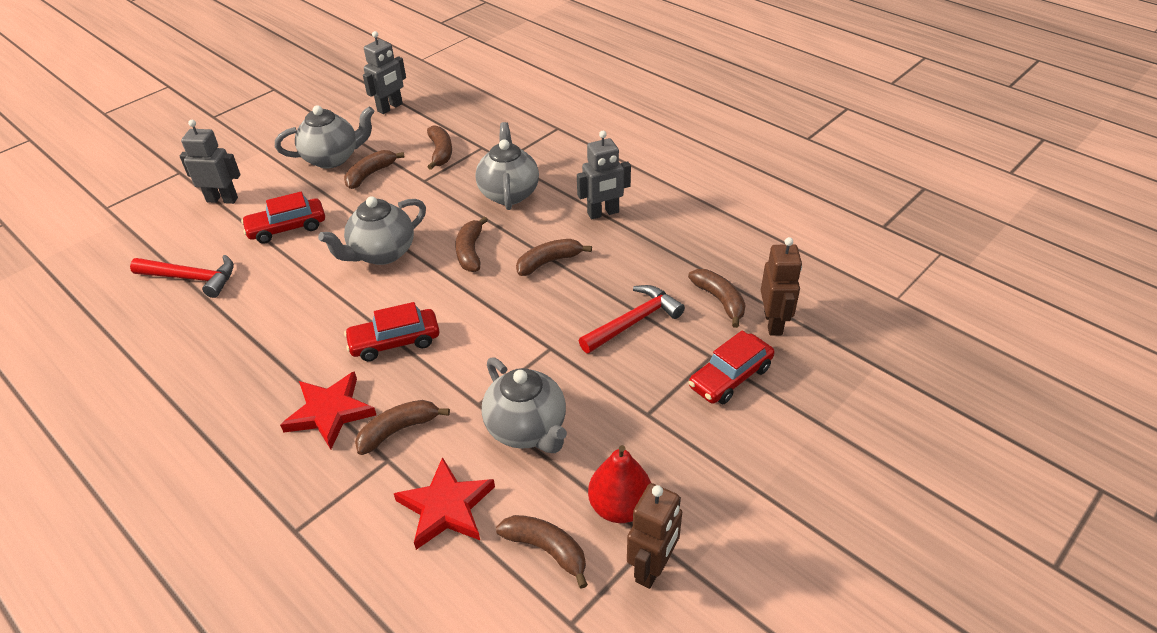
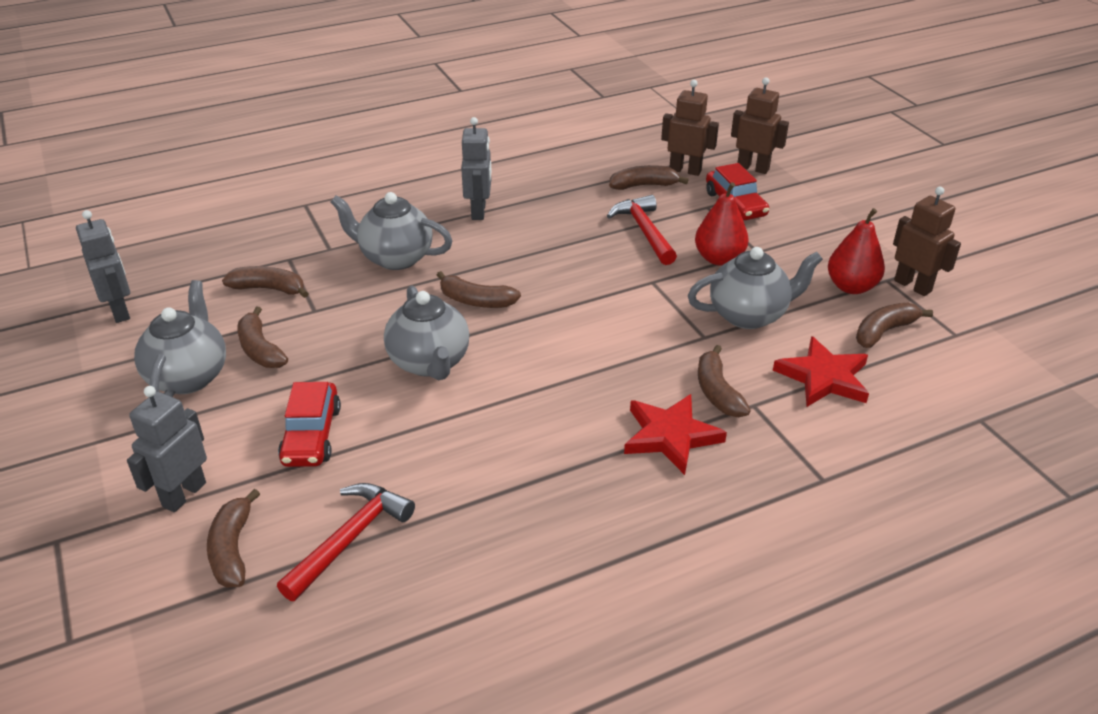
camera: 70 degrees left, 5 degrees down
(395, 342) = (587, 375): red car -> none
(549, 262) = (530, 257): brown banana -> brown banana (232, 549)
(615, 386) = (719, 259): none -> red pear
(821, 376) = (753, 168): none -> brown robot

